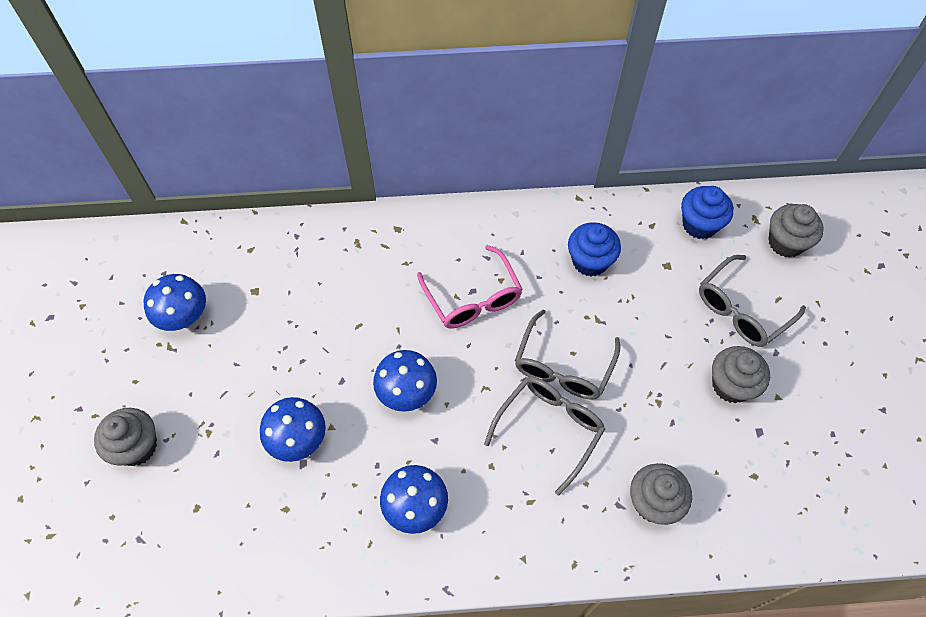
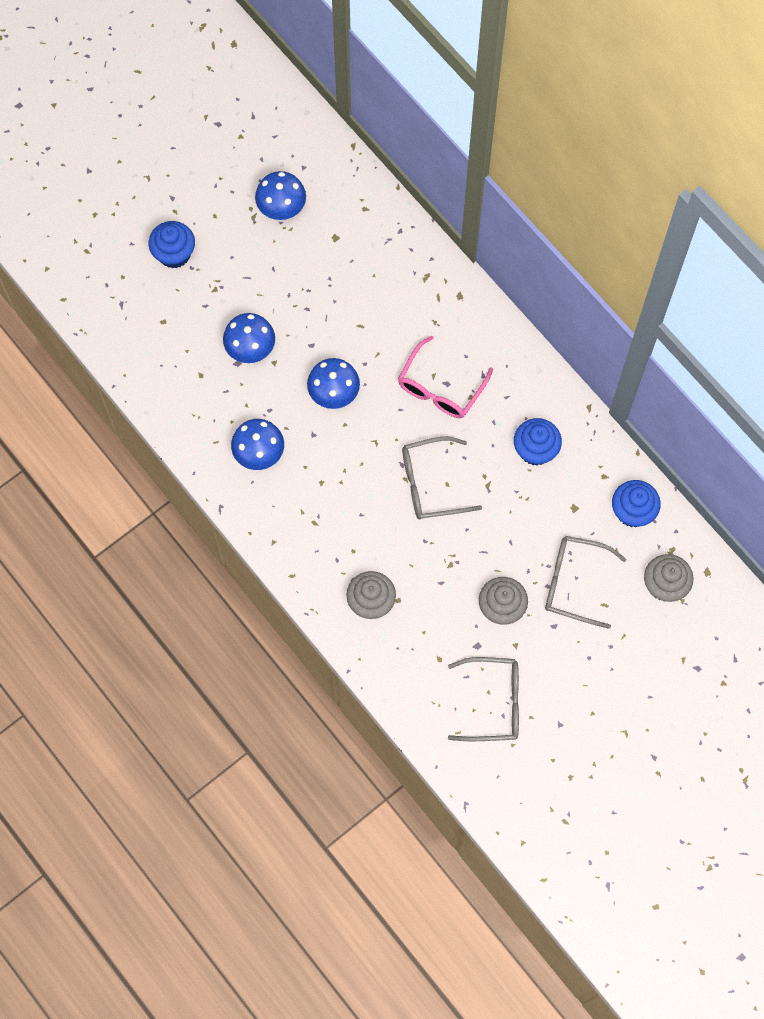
camera: 55 degrees right, 10 degrees up
(137, 446) = (174, 254): grey cupcake -> blue cupcake
(549, 429) = (375, 503): grey glasses -> grey glasses (493, 703)

